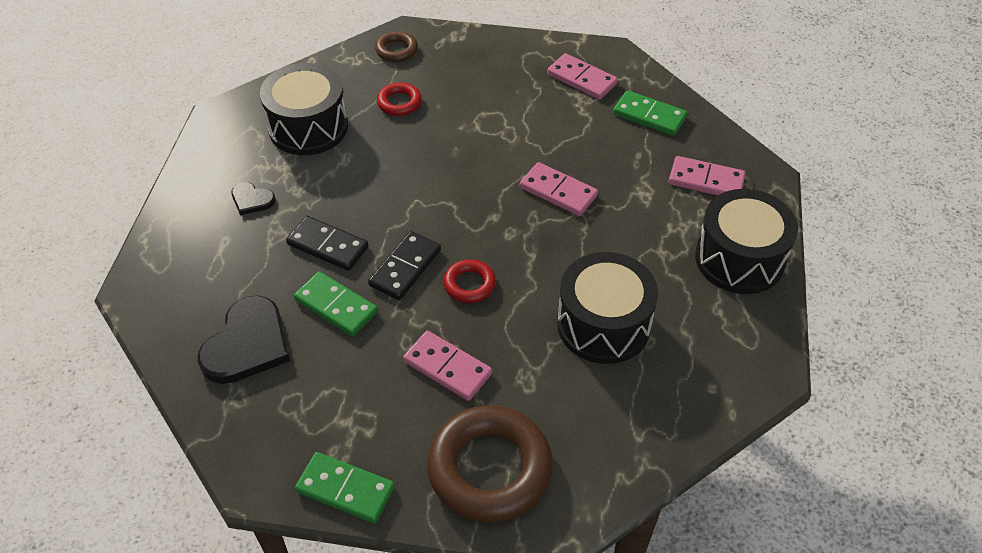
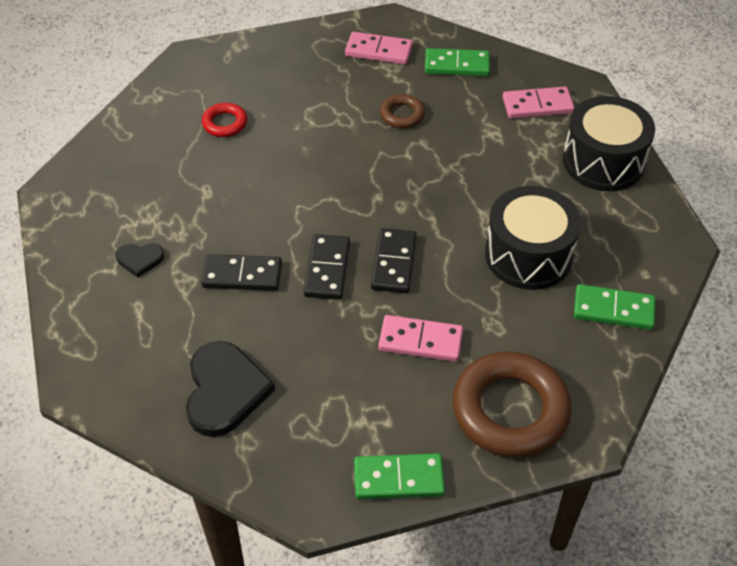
camera: 25 degrees left, 0 degrees up
(308, 127) = (151, 174): black drum -> none
(336, 306) = (286, 326): green domino -> green domino (613, 309)
(396, 50) = (190, 76): brown ring -> brown ring (402, 115)
(469, 284) = (394, 263): red ring -> black domino
(558, 192) = (420, 156): pink domino -> none

